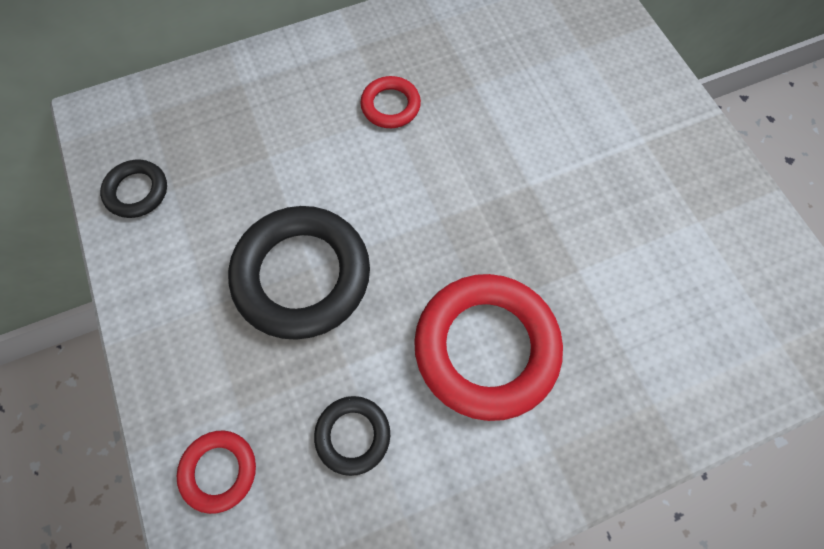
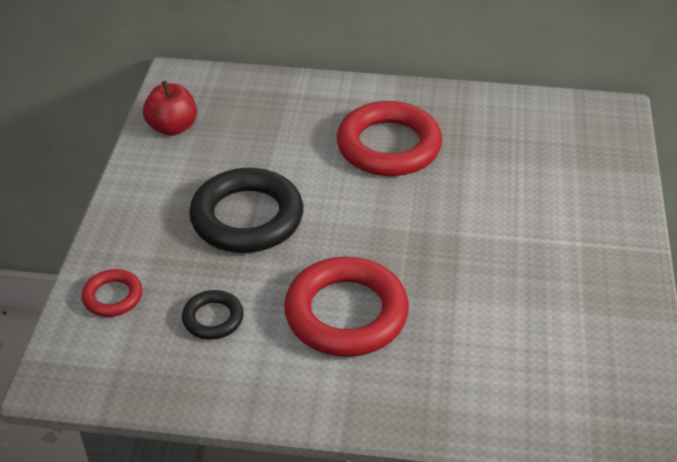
camera: 30 degrees right, 25 degrees down
(137, 191) = (172, 127): black ring -> red apple
(390, 106) = (388, 146): red ring -> red ring, size x2.03

